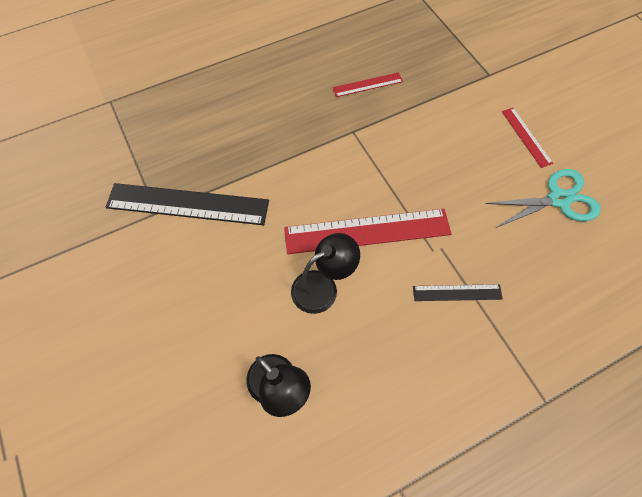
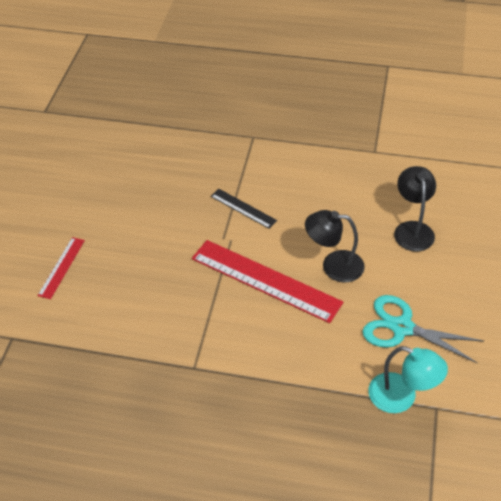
camera: 140 degrees left, 15 degrees down
(188, 204) = (401, 397): black ruler -> turquoise lamp
(367, 84) = (129, 407): red ruler -> none
(558, 199) = (103, 215): turquoise scissors -> turquoise scissors (402, 327)

